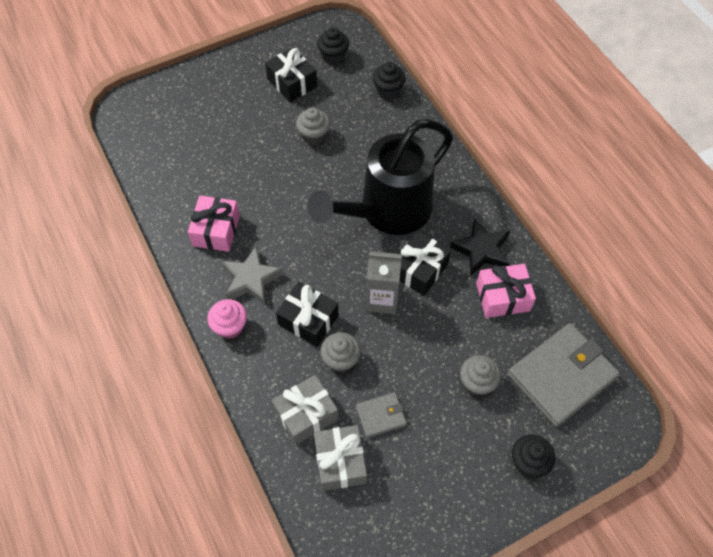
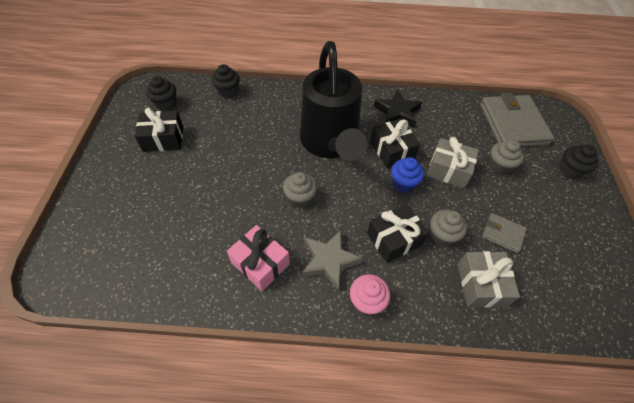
camera: 60 degrees left, 5 degrees down
(314, 136) = (226, 151): grey cupcake -> grey cupcake (300, 198)
(340, 462) = (533, 281): grey gift -> grey gift (448, 170)
(380, 415) = (503, 234): grey wallet -> grey wallet turned 75 degrees counterclockwise
(382, 299) = (403, 183): grey carton -> blue cupcake
(502, 297) = (439, 121): pink gift -> none

